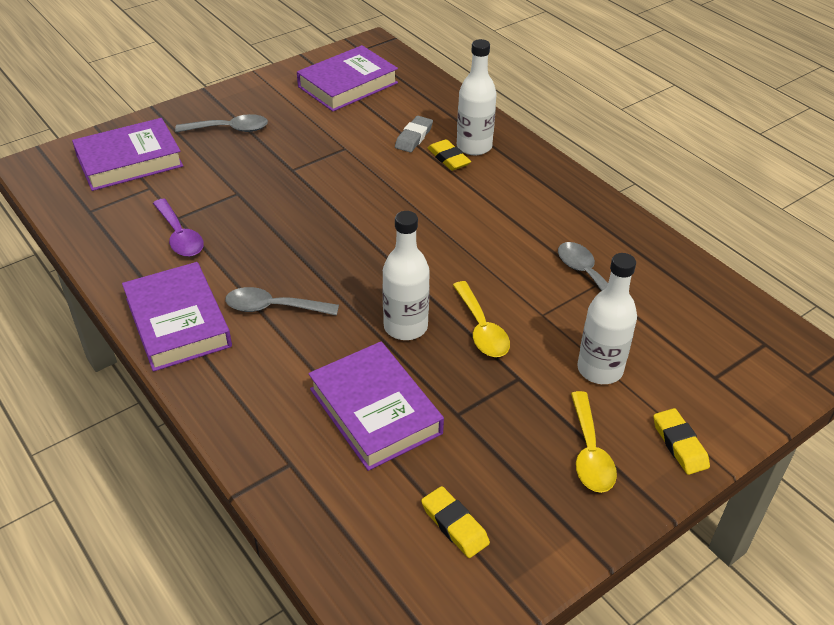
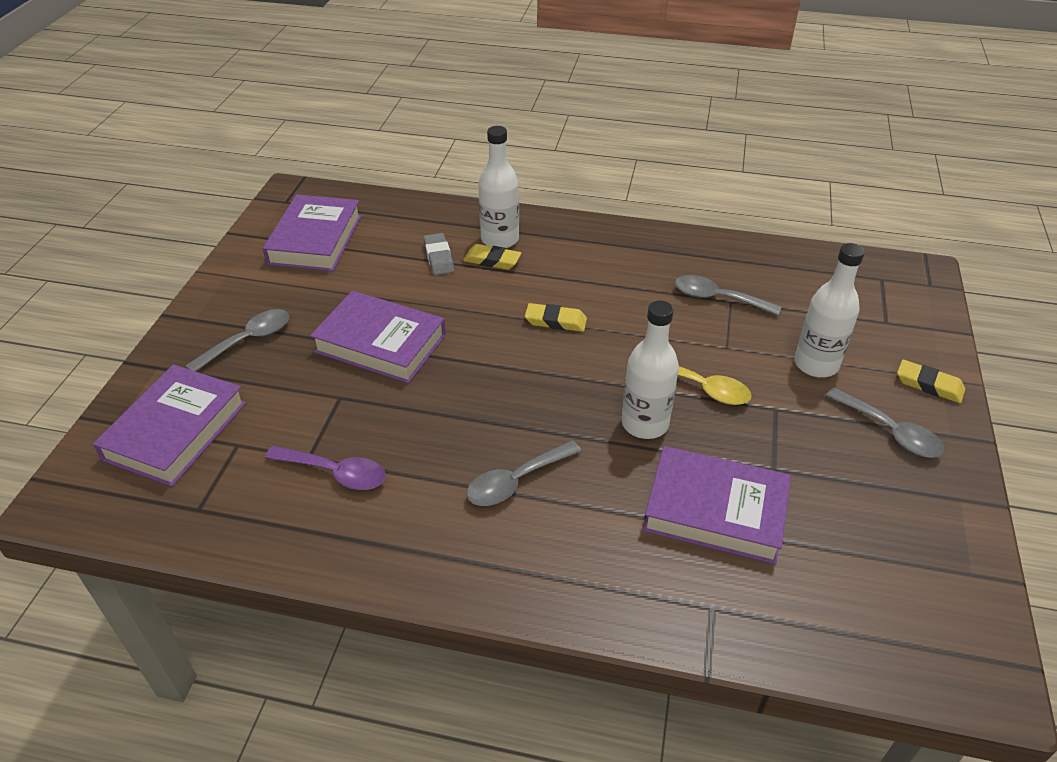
camera: 40 degrees left, 0 degrees up
(178, 322) = (446, 556): purple book -> purple book (380, 343)
(454, 525) = (886, 557): yellow eraser -> yellow eraser (555, 321)
(590, 453) = (890, 431): yellow spoon -> grey spoon

